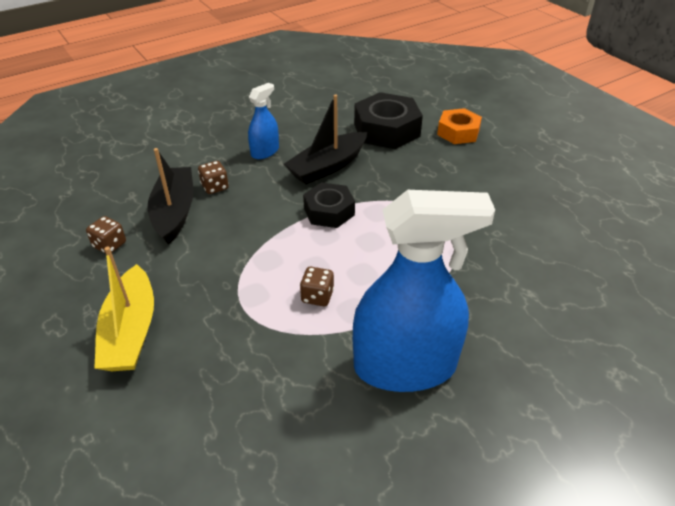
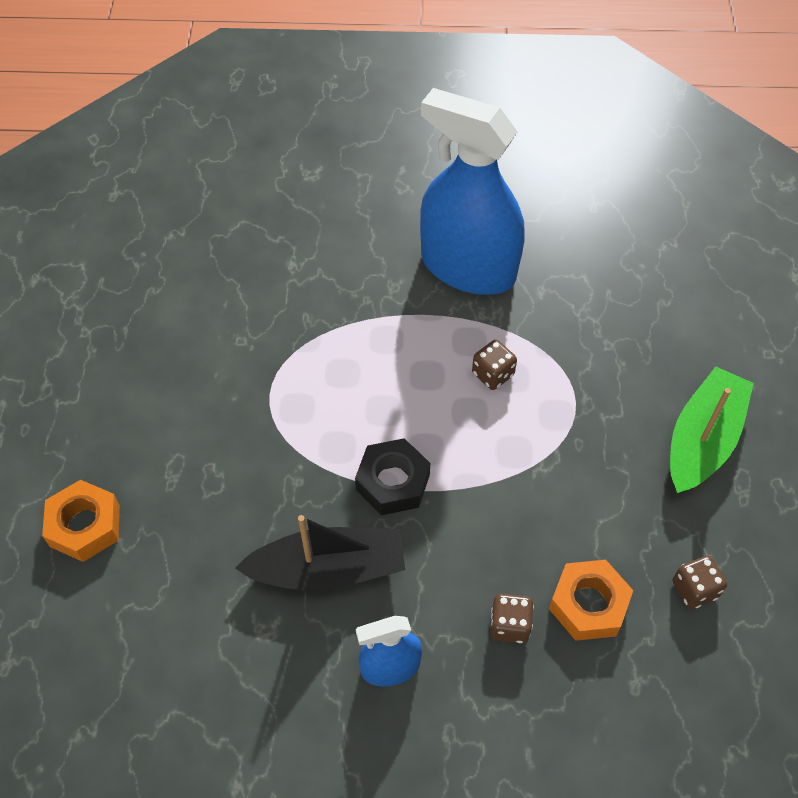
camera: 145 degrees left, 15 degrees up
(131, 331) = (702, 440): yellow boat -> green boat
(174, 212) = (588, 604): black boat -> orange nut
(386, 130) = (174, 600): black nut -> none

